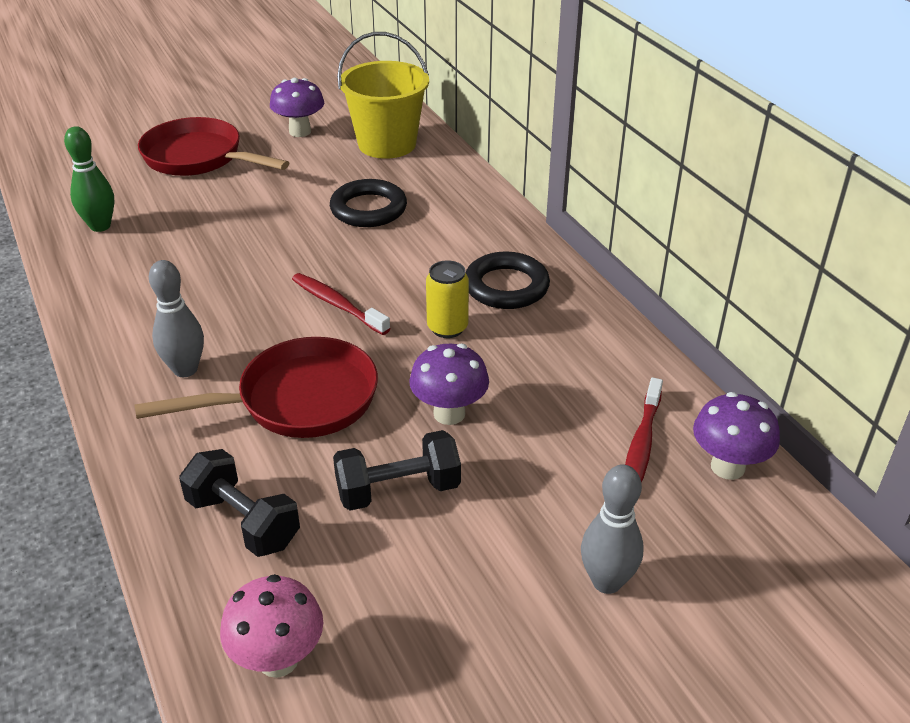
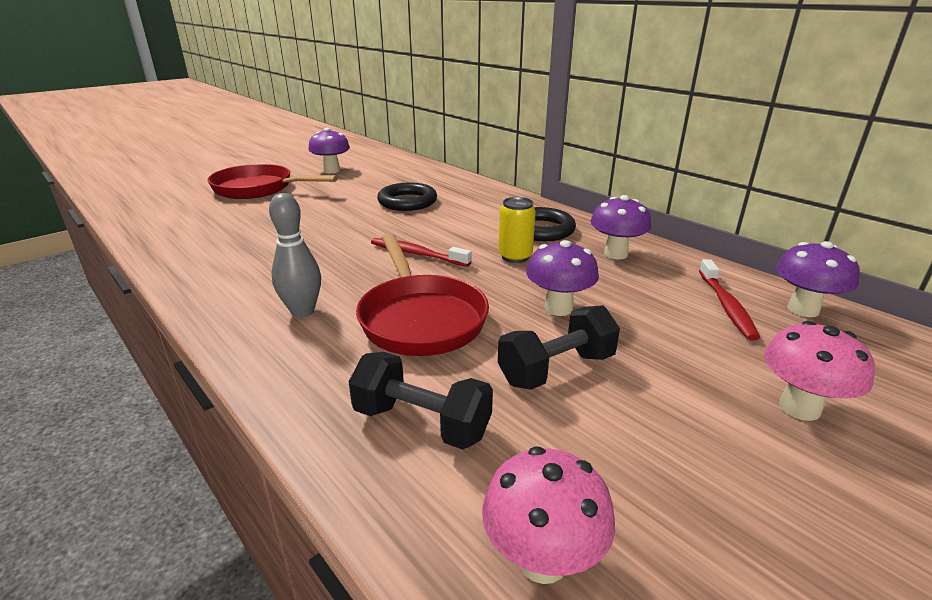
camera: 15 degrees left, 10 degrees down
(100, 226) = (186, 231): green bowling pin -> none
(298, 400) = (420, 318): red pan -> red pan turned 105 degrees clockwise
(387, 144) = (400, 171): yellow bucket -> none
(571, 343) = (615, 254): none -> purple mushroom
(606, 581) = (799, 407): grey bowling pin -> pink mushroom

